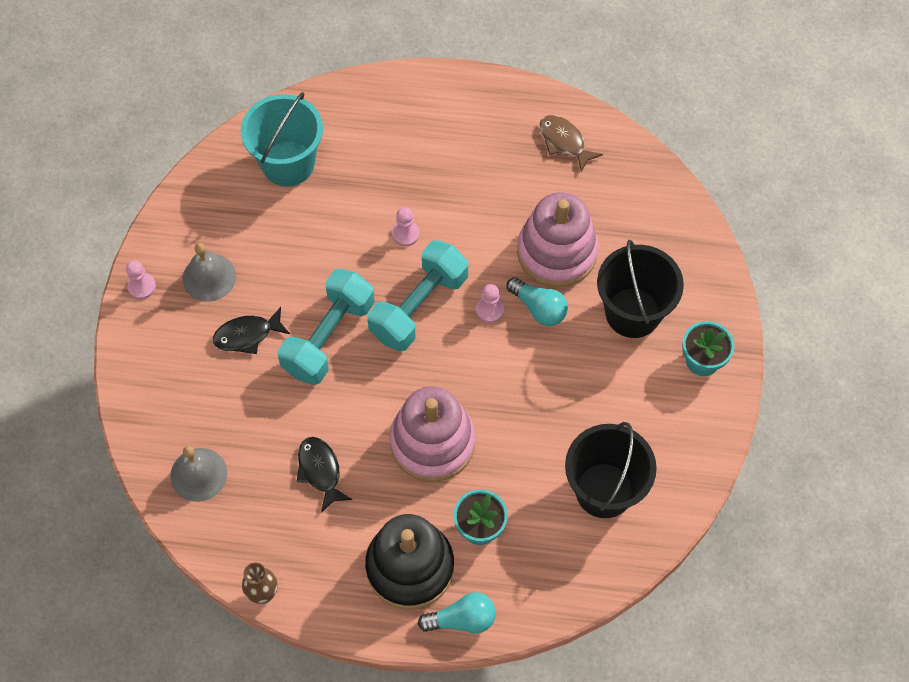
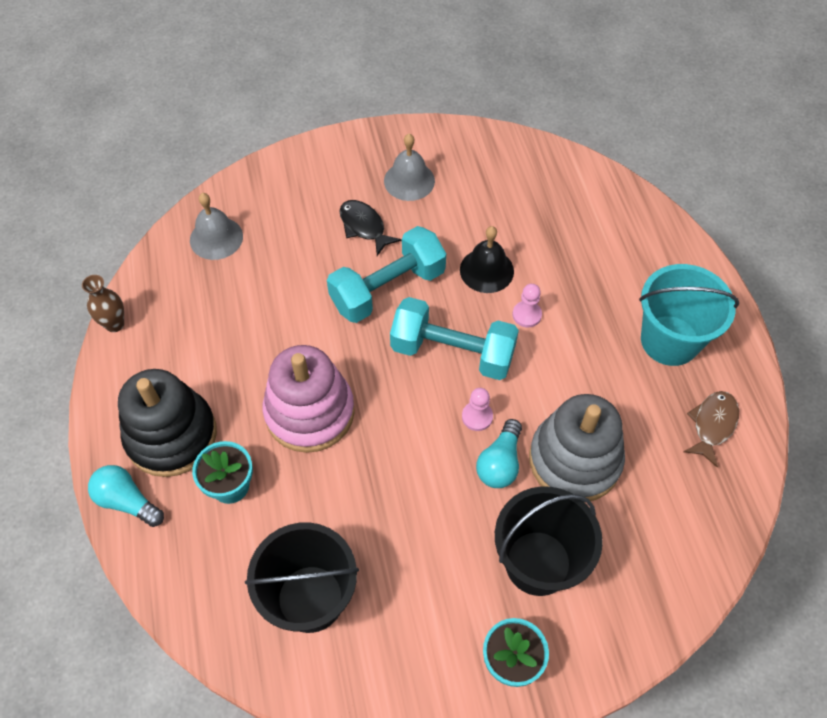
camera: 70 degrees right, 5 degrees down
(142, 286) = (379, 139): pink pawn -> none
(288, 163) = (553, 198): turquoise bucket -> turquoise bucket (669, 340)
(320, 471) = (248, 328): black fish -> none
(329, 337) = (388, 289): turquoise dumbbell -> turquoise dumbbell turned 45 degrees counterclockwise
(344, 248) = (486, 270): none -> black bell
(462, 619) = (127, 501): turquoise light bulb -> turquoise light bulb turned 150 degrees clockwise
(557, 252) = (574, 460): pink stacking toy -> grey stacking toy

